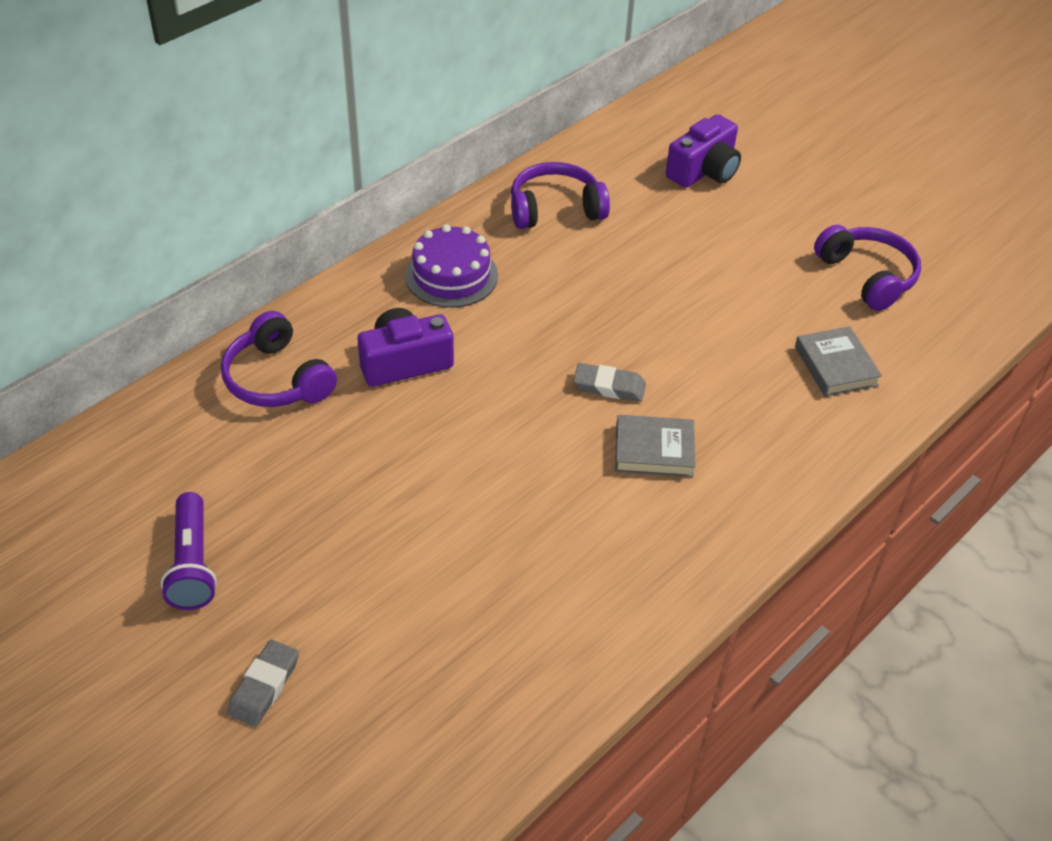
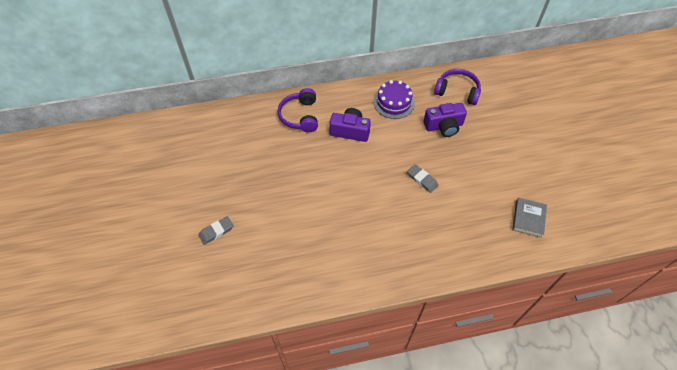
camera: 35 degrees right, 10 degrees up
(192, 563) = (224, 173): purple flashlight -> none
(654, 450) = (420, 216): grey book -> none
(704, 171) = (537, 101): purple camera -> purple camera (444, 126)
(867, 276) = (577, 184): purple headphones -> none

